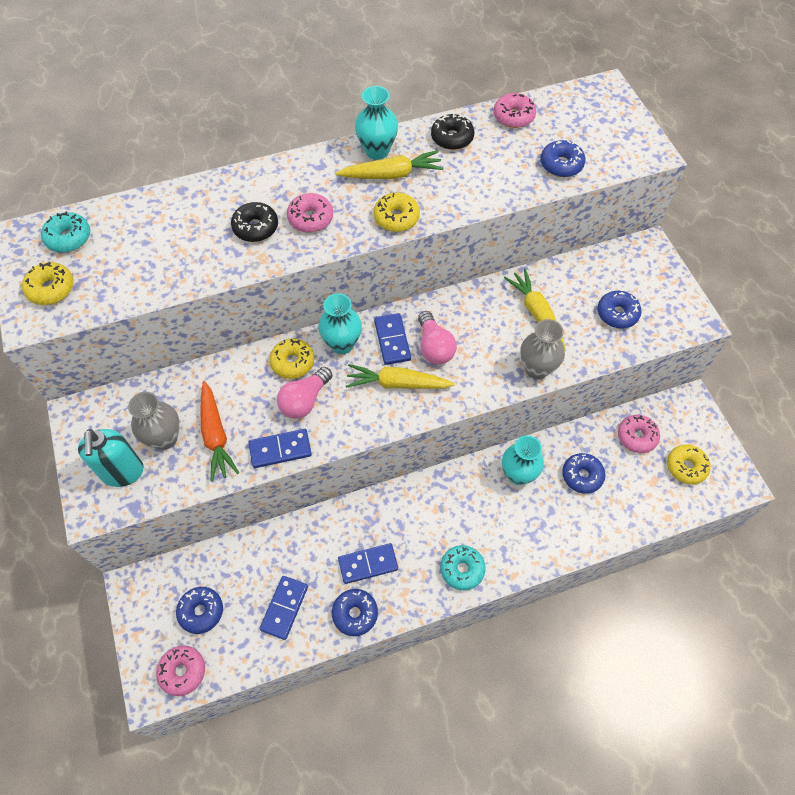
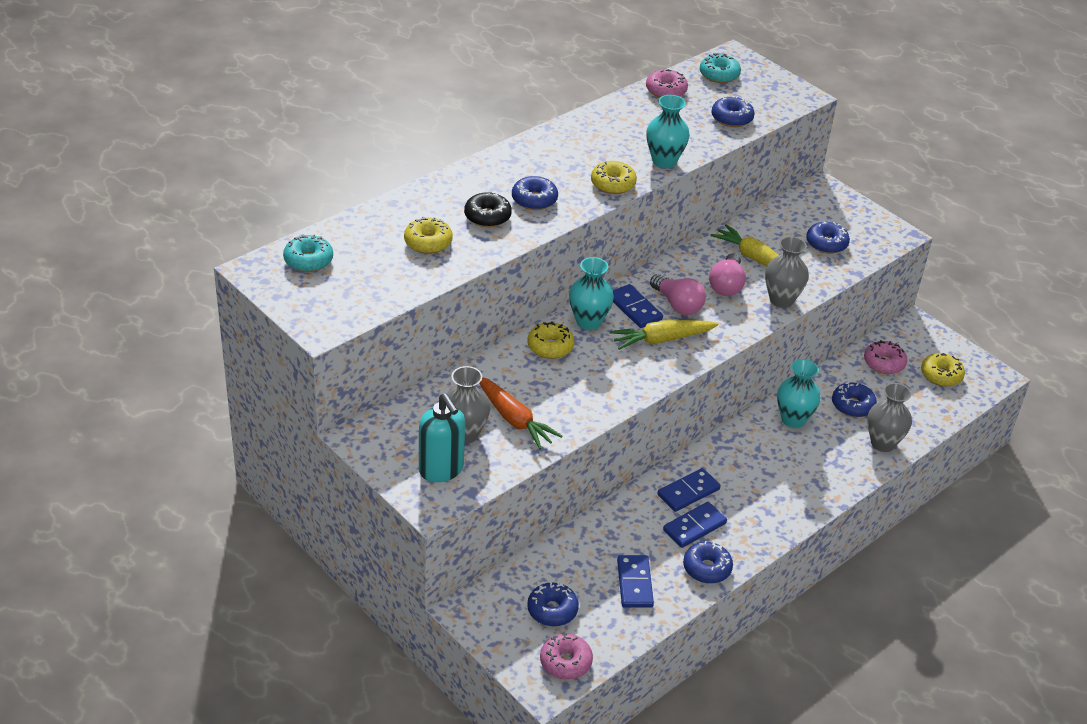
camera: 25 degrees left, 20 degrees down
(51, 289) = (323, 301): yellow donut -> yellow donut (428, 242)
(280, 449) = (585, 415): blue domino -> blue domino (688, 492)
(305, 400) = (582, 373): pink light bulb -> pink light bulb (726, 285)
(310, 218) = (534, 200): pink donut -> blue donut
(377, 151) = (559, 138): turquoise vase -> turquoise vase (664, 161)
(391, 174) = (585, 153): yellow carrot -> none
(452, 138) = (621, 116): black donut -> none
(462, 569) = (786, 506): turquoise donut -> turquoise donut (719, 75)
(589, 527) = (882, 443): none -> grey vase

